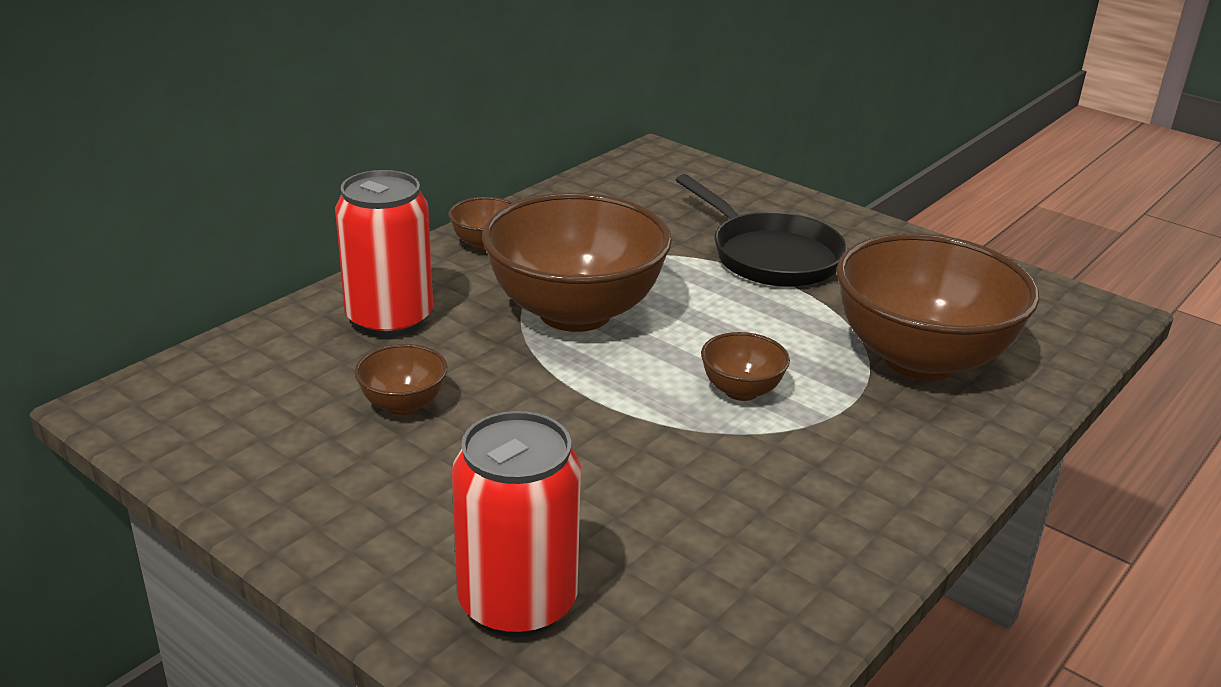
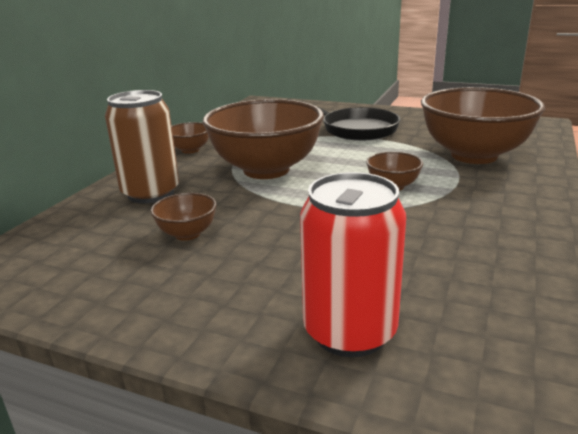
camera: 15 degrees left, 5 degrees down
(389, 319) = (151, 193): red can -> brown can

